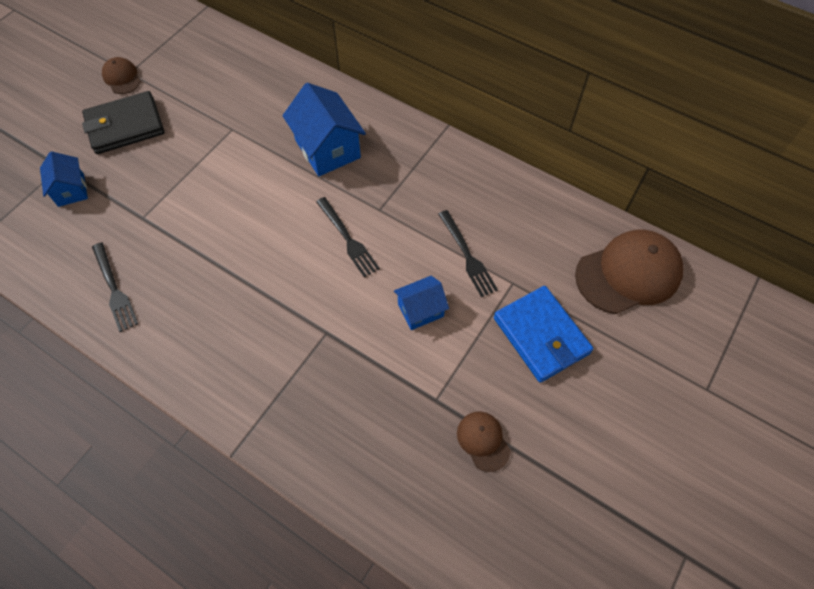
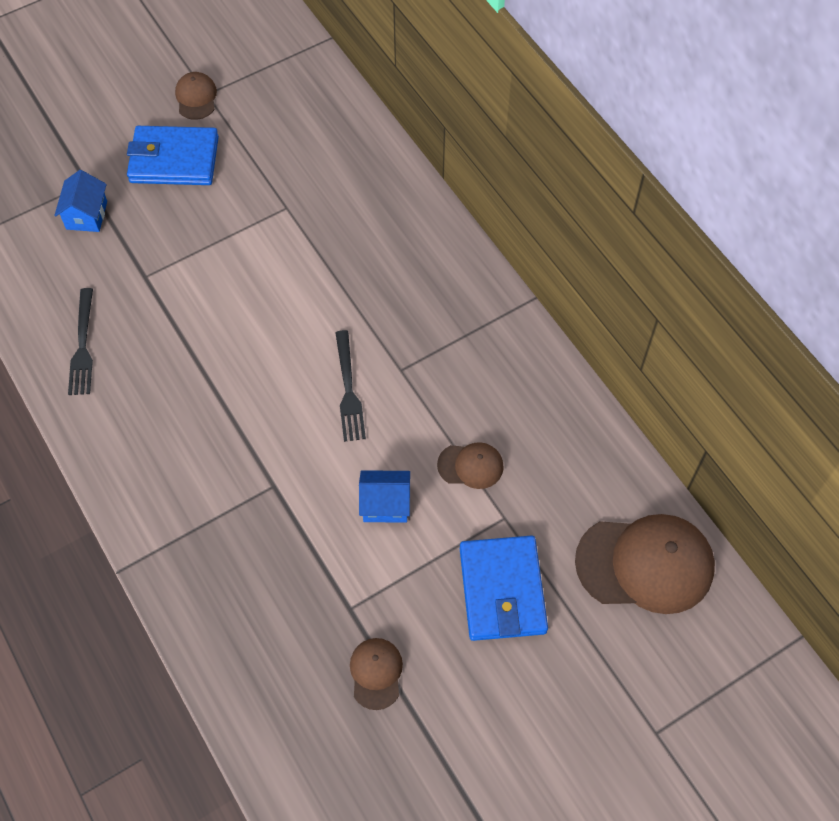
camera: 25 degrees right, 0 degrees up
(125, 126) = (174, 160): black wallet -> blue wallet
(327, 149) = (380, 273): blue house -> none
(468, 256) = (470, 466): black fork -> brown cap

